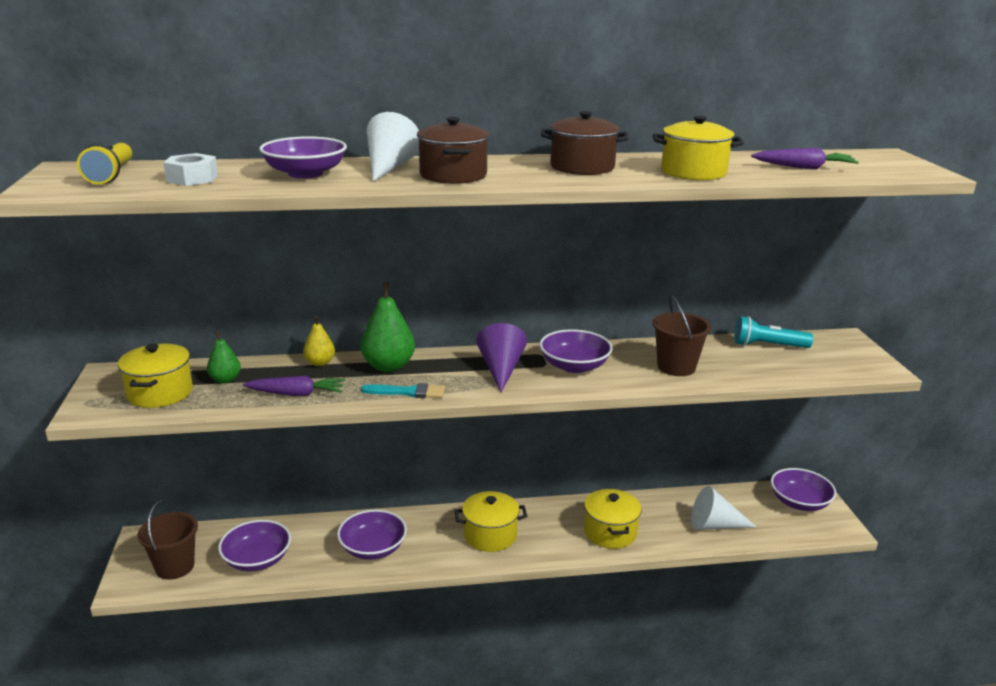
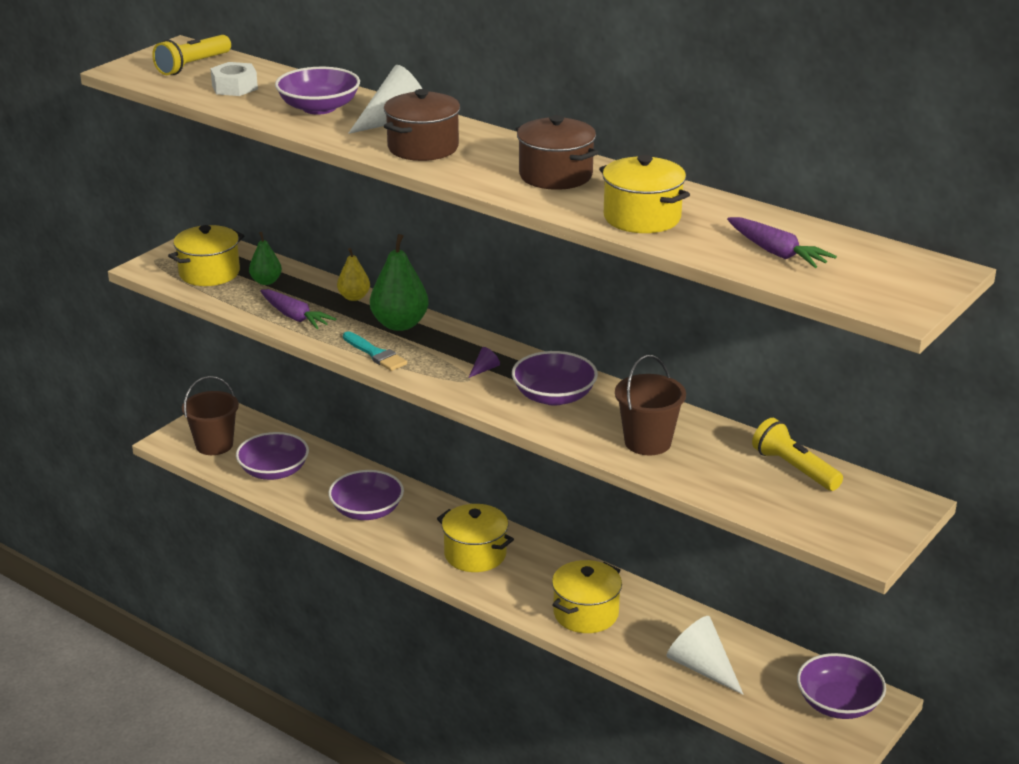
camera: 45 degrees right, 5 degrees up
(501, 369) = (484, 369): purple cone -> purple cone, size x0.43
(767, 345) = (794, 468): turquoise flashlight -> yellow flashlight

